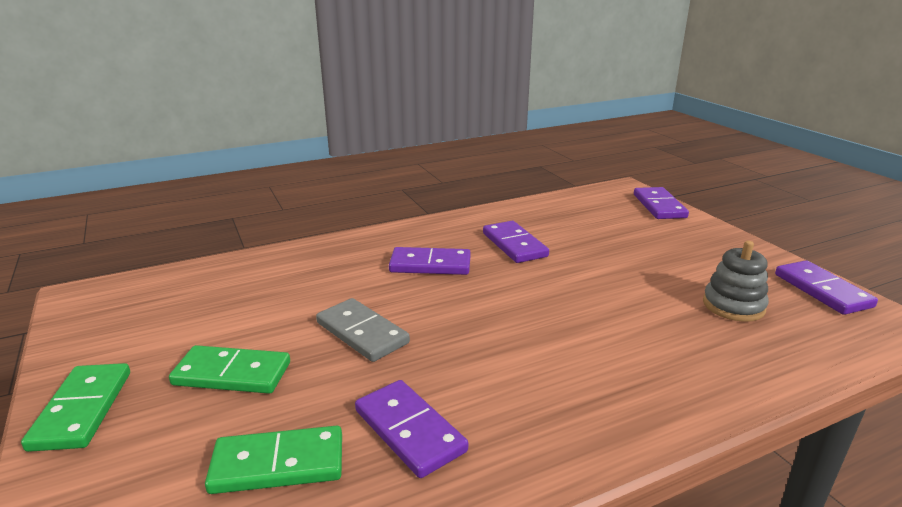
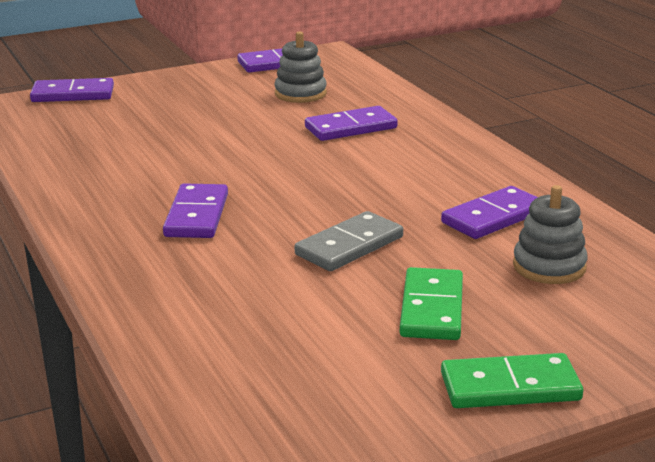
camera: 90 degrees left, 0 degrees up
(278, 464) = (549, 267): green domino -> grey stacking toy
(514, 245) = (154, 170): purple domino -> purple domino (350, 128)

